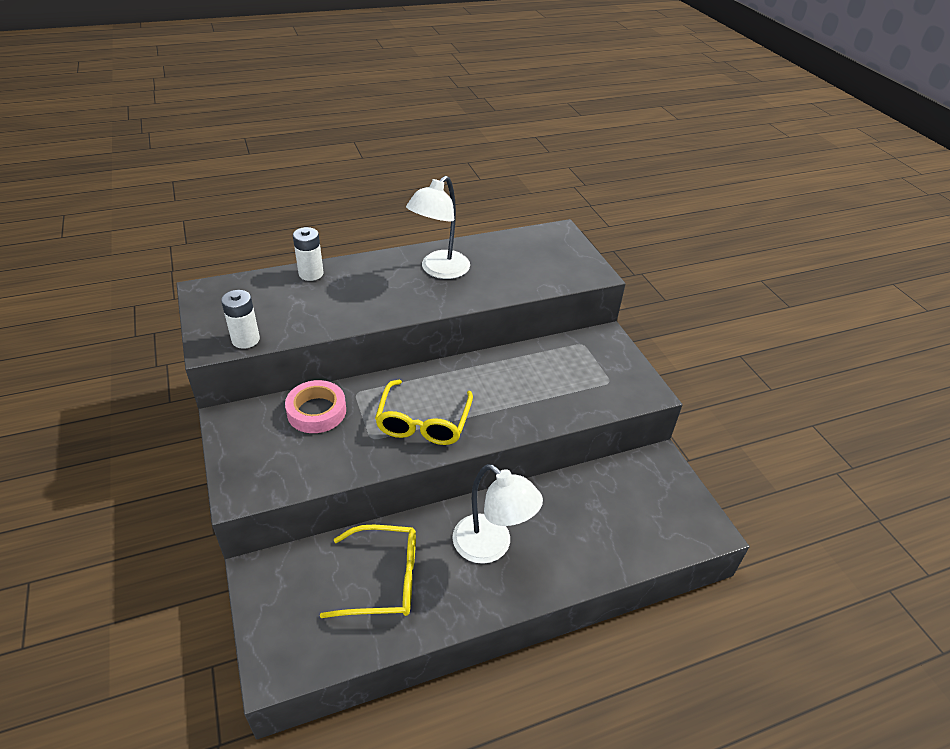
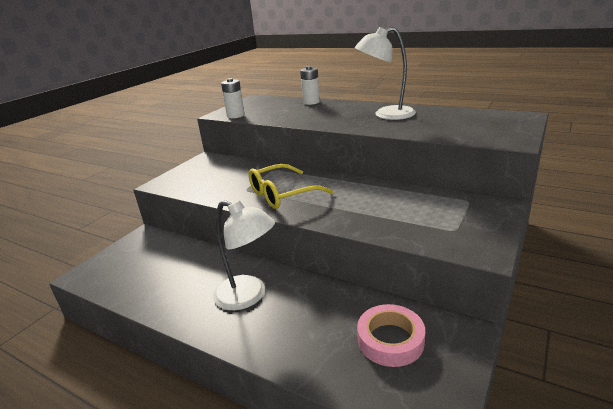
camera: 55 degrees right, 15 degrees down
(316, 411) = (243, 169): pink tape -> pink tape (390, 340)
(383, 579) = (176, 272): yellow glasses -> none
(491, 546) = (248, 296): white lamp -> white lamp turned 60 degrees counterclockwise

